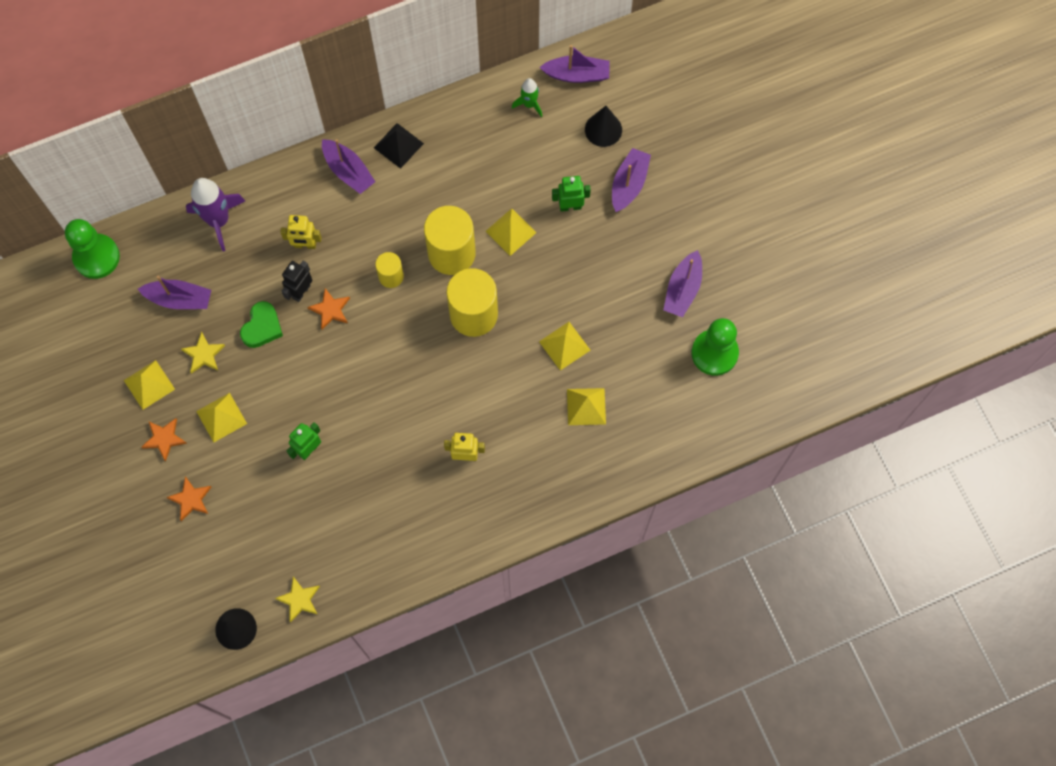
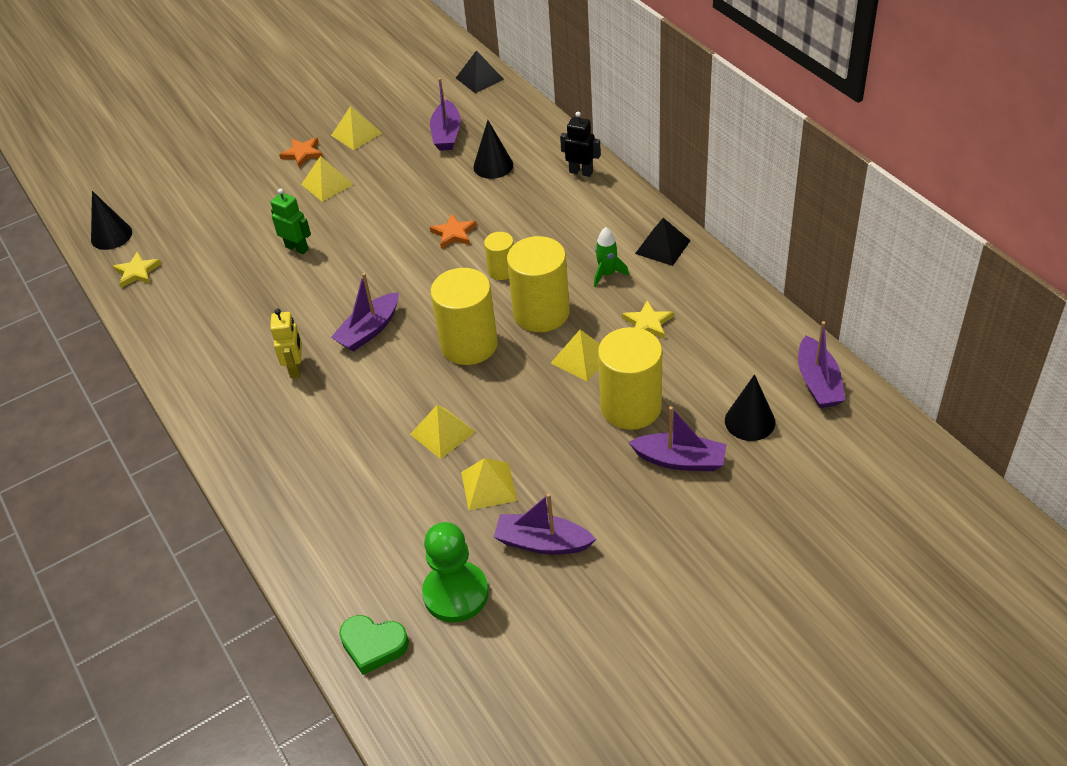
camera: 85 degrees right, 25 degrees down
(96, 257) = (479, 78): green pawn -> black pyramid
(191, 499) = (242, 182): orange star -> none
(203, 354) = (391, 160): yellow star -> yellow star (648, 323)
(218, 220) = (536, 141): purple rocket -> none
(243, 264) = (493, 165): none -> black cone
(262, 327) = (426, 191): green heart -> green heart (373, 645)
(301, 291) = (470, 209): black robot -> black robot (581, 172)
(305, 245) = (524, 202): yellow robot -> none
(348, 171) = (618, 216): purple boat -> purple boat (369, 330)
(529, 104) = (758, 345): green rocket -> green rocket (607, 274)
(570, 206) = (631, 407): green robot -> yellow cylinder
(586, 406) = (365, 467): yellow pyramid -> yellow pyramid (489, 486)

